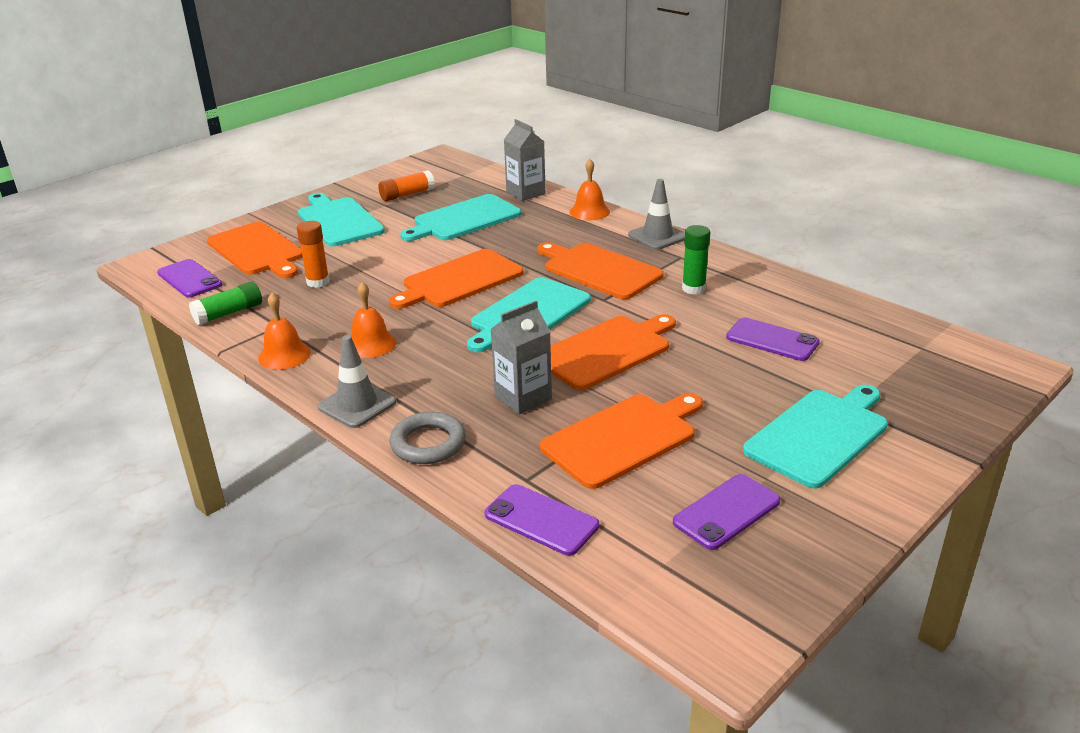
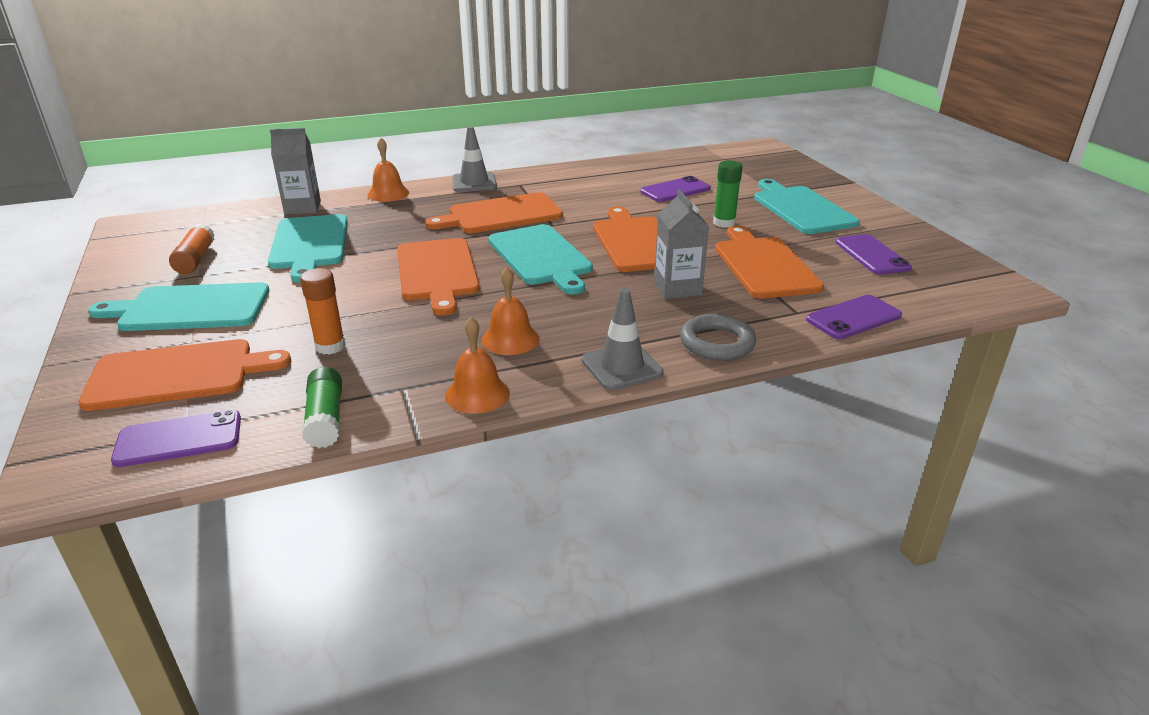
camera: 65 degrees left, 0 degrees up
(693, 288) = (575, 193): green glue stick -> green glue stick (724, 223)

